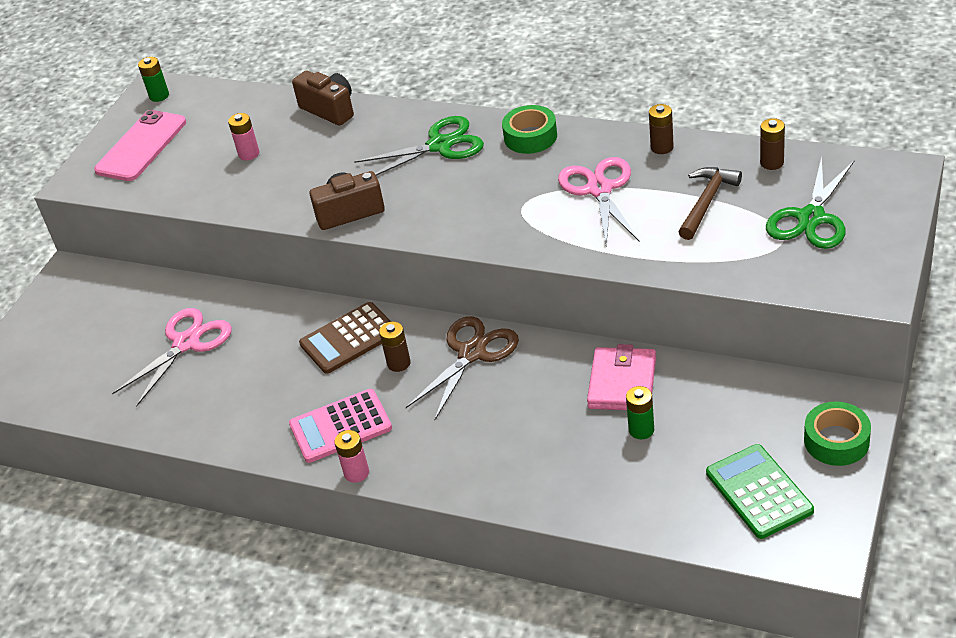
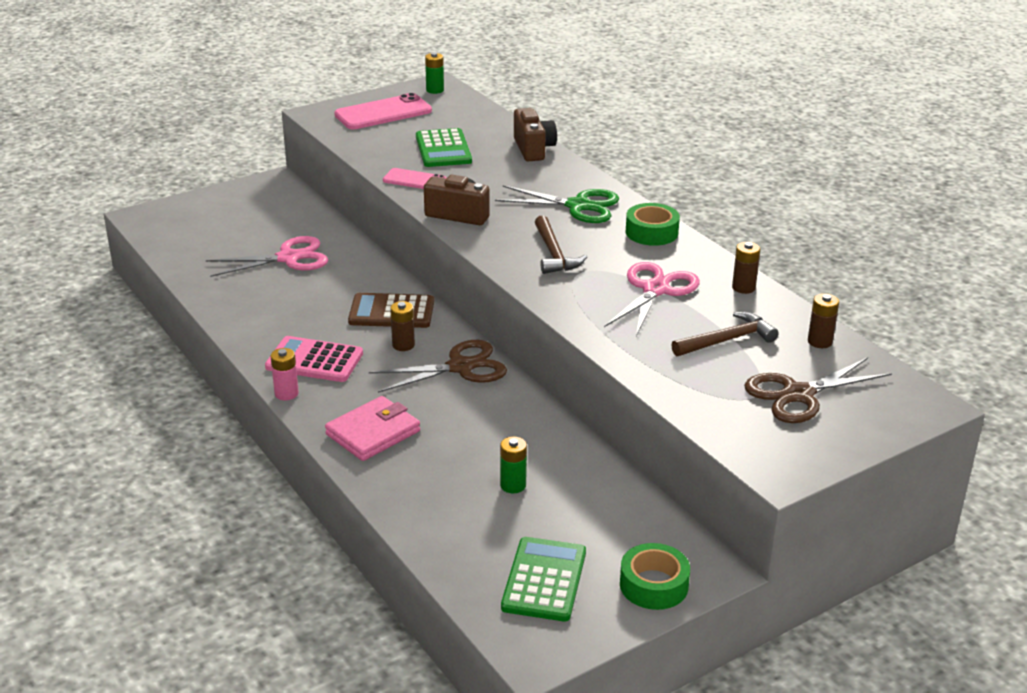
camera: 30 degrees right, 10 degrees down
(249, 154) = (443, 149): pink battery -> green calculator
(264, 200) = (414, 180): none -> pink phone
(478, 203) = (554, 254): none -> brown hammer
(622, 383) = (541, 447): pink wallet -> pink wallet (373, 433)
(811, 218) = (798, 394): green scissors -> brown scissors

